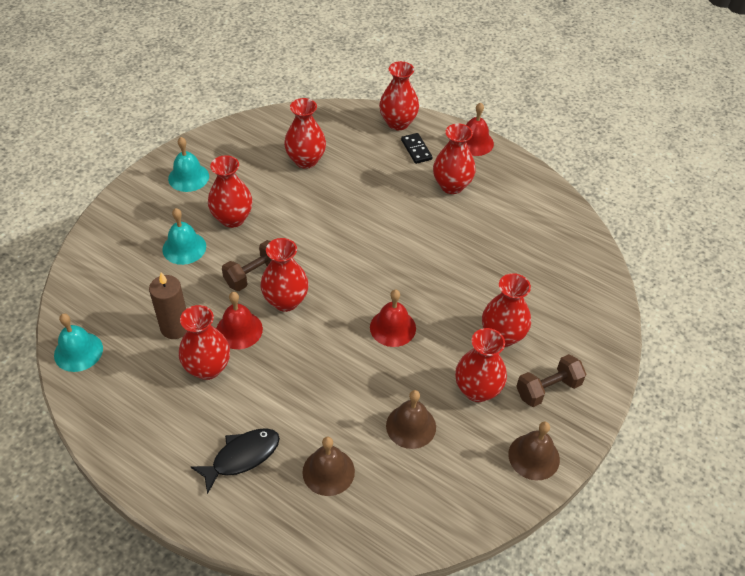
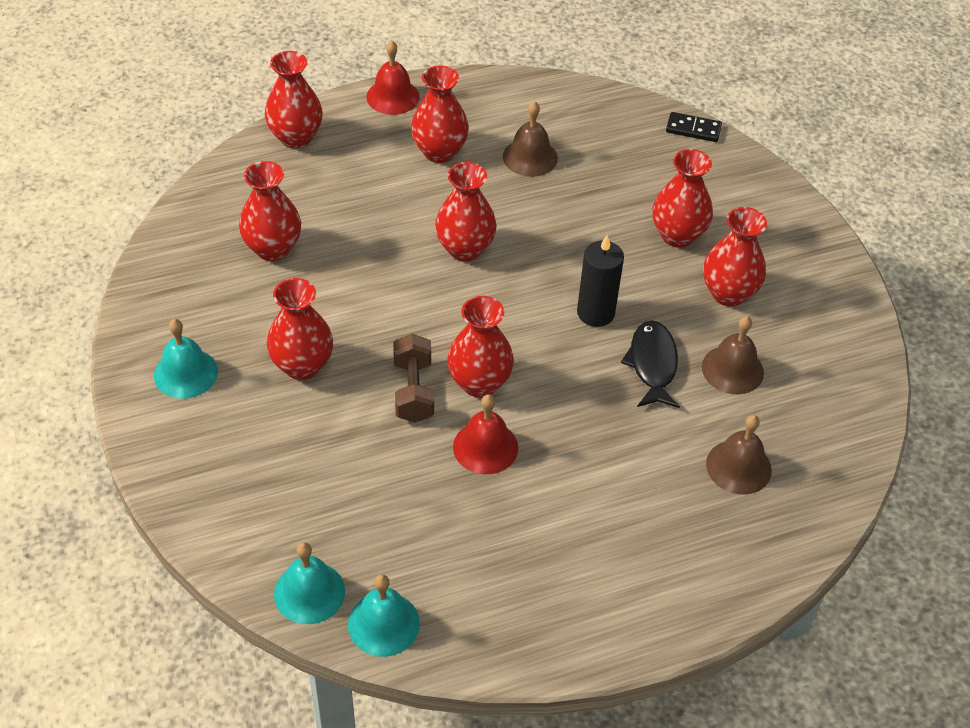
camera: 55 degrees left, 0 degrees up
(175, 327) = (429, 506): brown candle -> none
(184, 248) = (306, 436): turquoise bell -> turquoise bell (309, 592)
(208, 368) = (517, 504): red vase -> red vase (465, 249)
(242, 457) = (666, 533): black fish -> black fish (652, 364)
(392, 327) = (595, 313): red bell -> black candle
(416, 150) = (355, 147): black domino -> black domino (693, 129)
(534, 456) = (835, 299): brown bell -> brown bell (530, 157)
(548, 389) = (767, 242): brown dumbbell -> none

